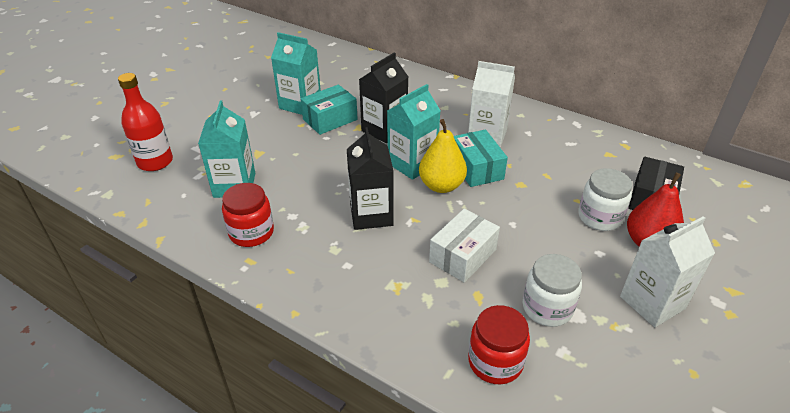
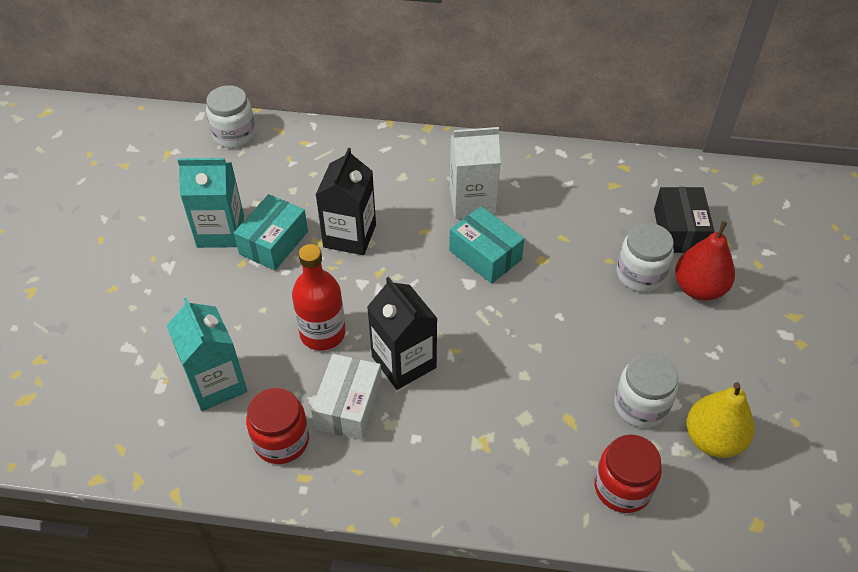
camera: 25 degrees left, 10 degrees up
(155, 162) = (87, 388): red bottle -> red bottle (322, 333)
(346, 58) = (234, 134): none -> white jar
(412, 164) = (410, 275): turquoise carton -> none
(441, 186) = (459, 293): yellow pear -> yellow pear (713, 439)
(462, 255) = (529, 377): white box -> white box (349, 406)
(652, 302) = (731, 359): white carton -> none

